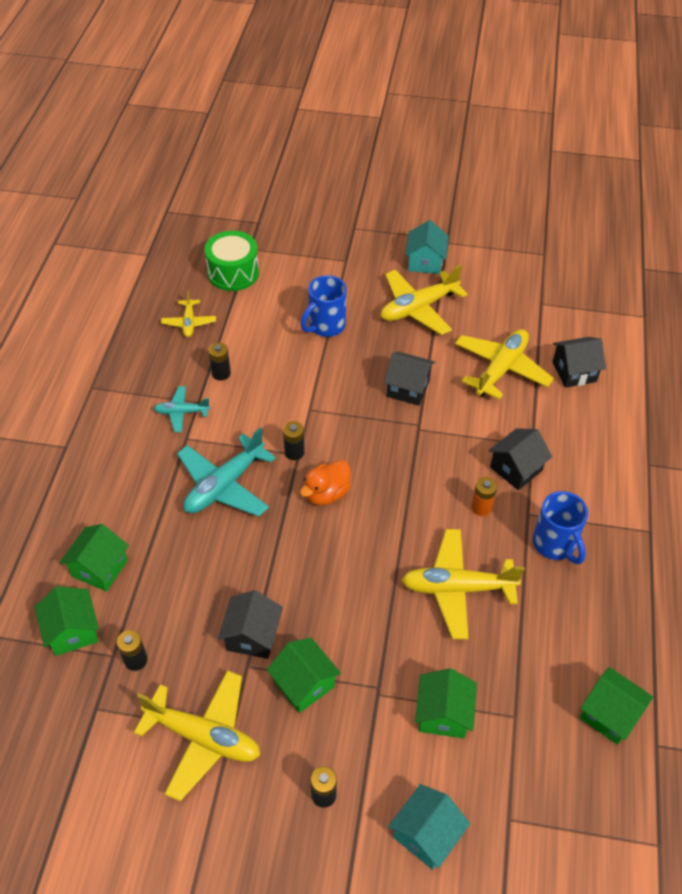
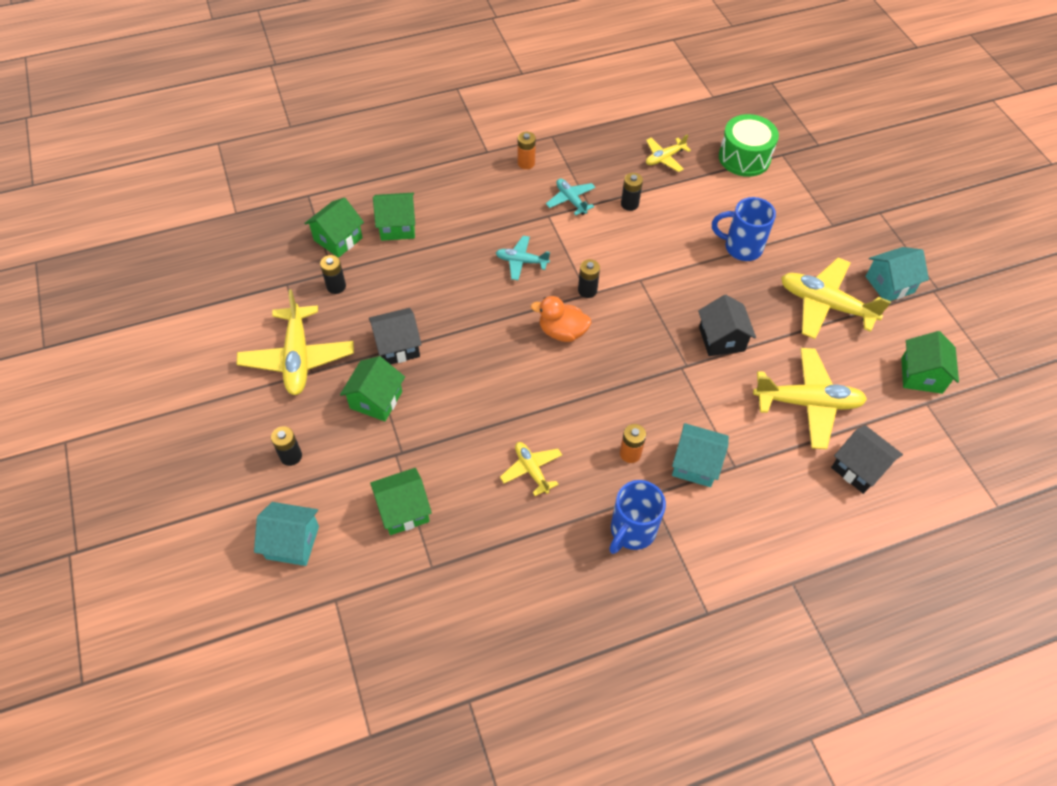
camera: 60 degrees right, 5 degrees up
(108, 423) = (526, 163): none -> orange battery
(224, 485) = (521, 261): turquoise plane -> turquoise plane, size x0.54
(457, 588) = (531, 470): yellow plane -> yellow plane, size x0.54
(516, 469) = (695, 464): black house -> turquoise house
(609, 714) = (477, 647): green house -> green house (921, 375)

